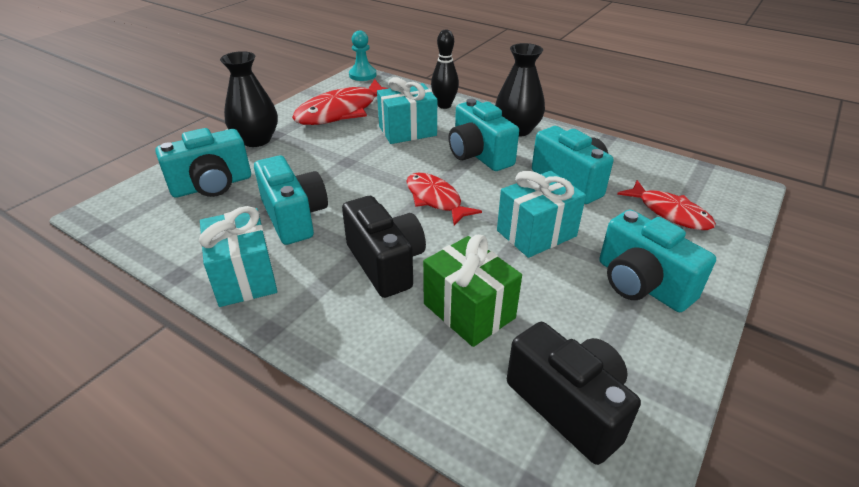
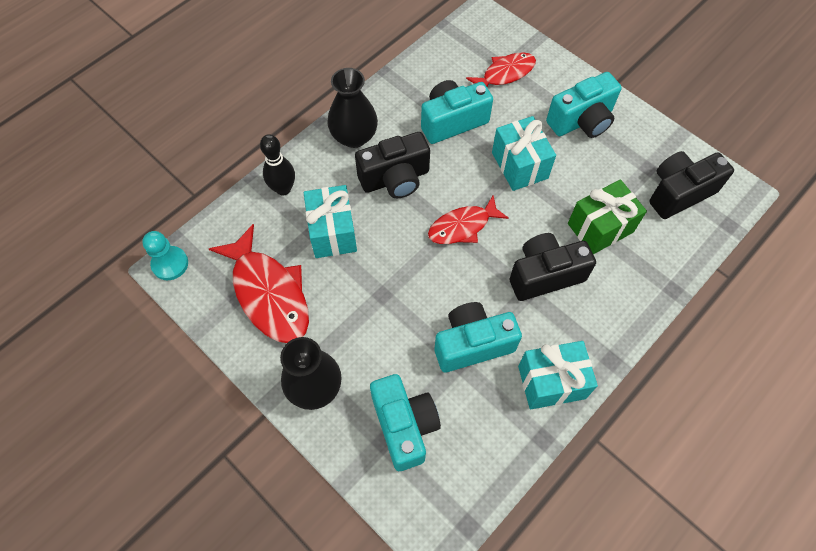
camera: 80 degrees left, 25 degrees up
(478, 155) = (395, 179): turquoise camera -> black camera

